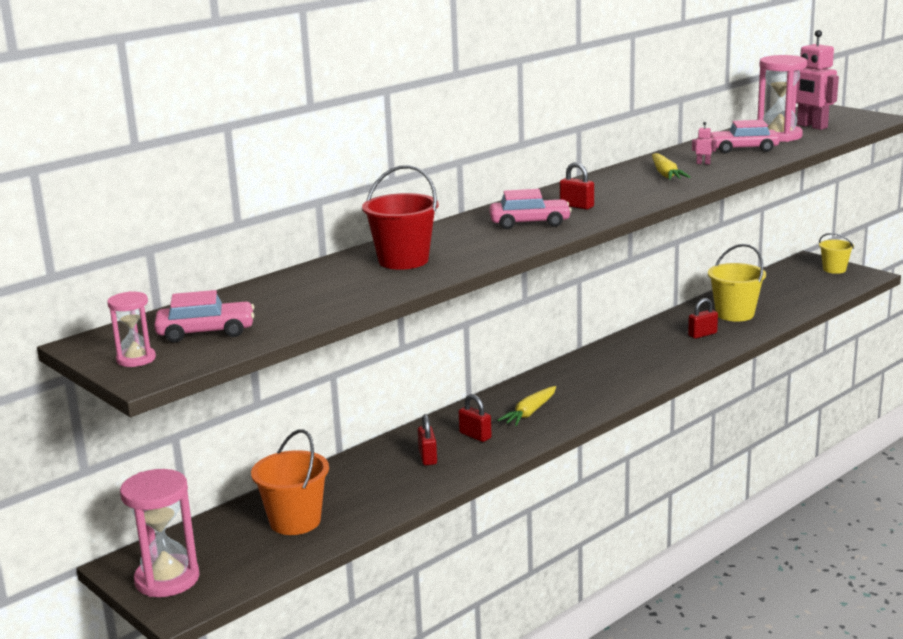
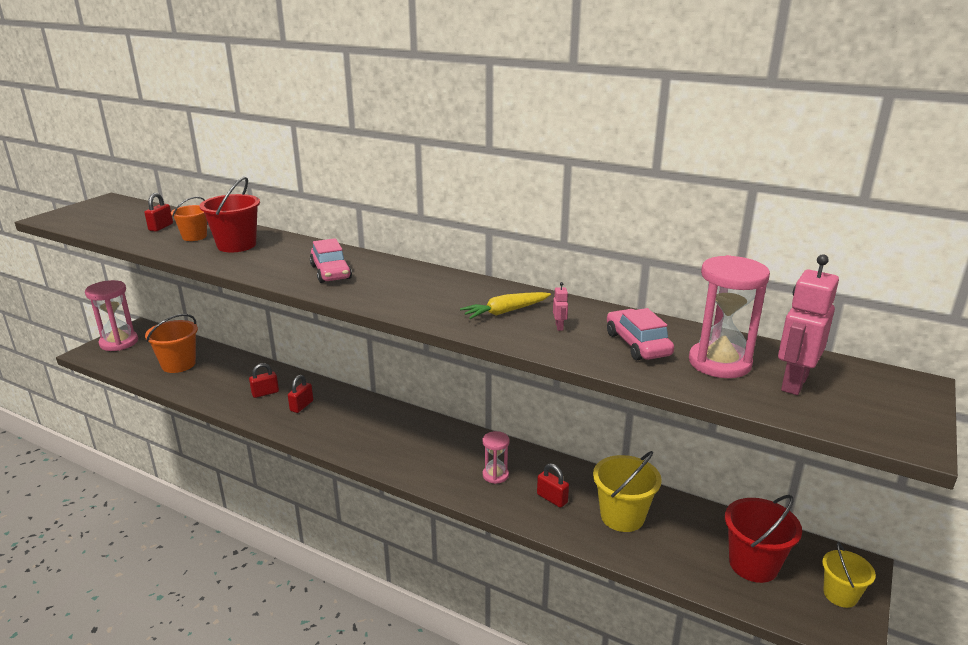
camera: 70 degrees right, 5 degrees up
(136, 359) = (76, 212): pink hourglass -> pink hourglass (495, 475)
(206, 332) = (112, 219): pink car -> none
(347, 281) = (194, 237): none -> orange bucket
(530, 413) = (345, 423): yellow carrot -> none
(576, 206) = (383, 284): red padlock -> red padlock (161, 227)
(800, 285) = (753, 564): none -> red bucket

